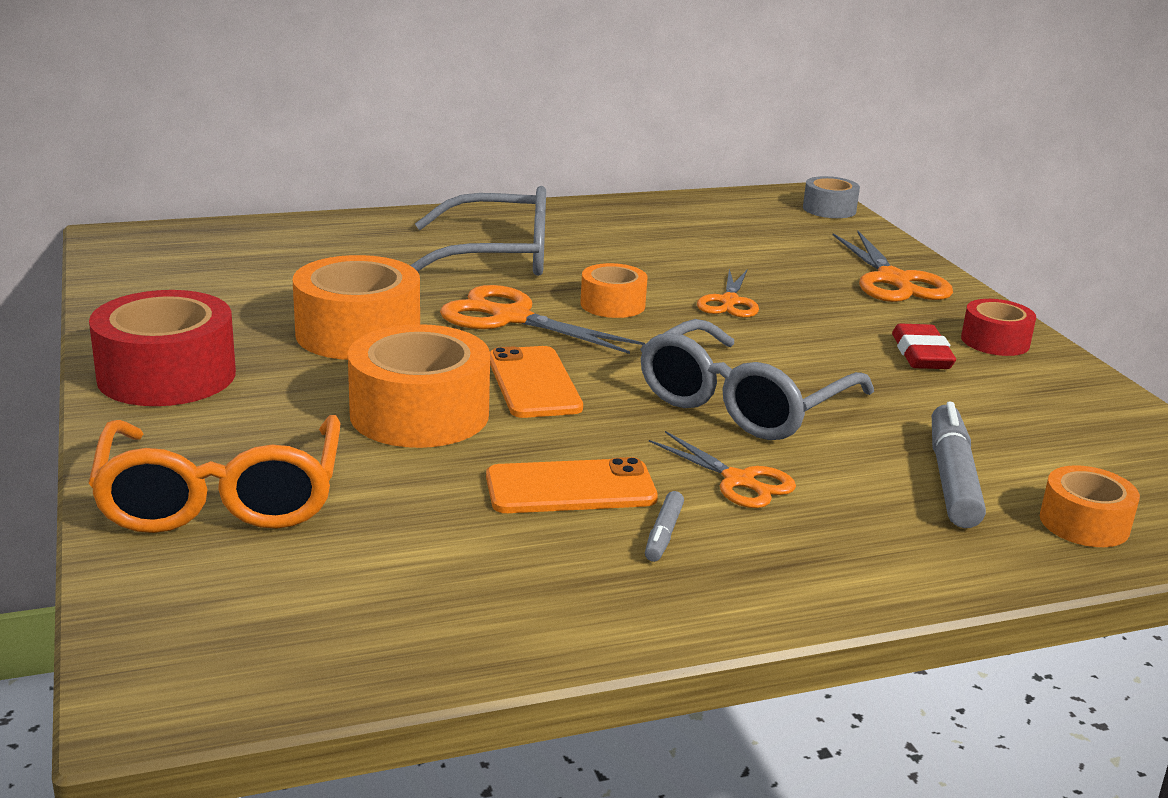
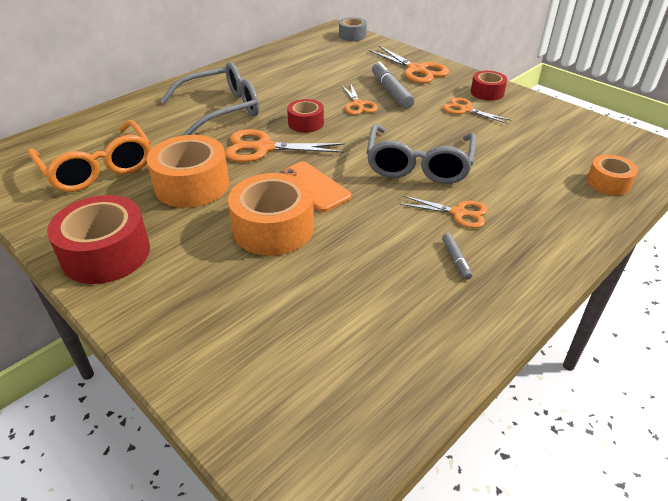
camera: 25 degrees left, 15 degrees up
(221, 497) = (217, 329): orange glasses -> orange glasses (98, 168)
(570, 488) = (389, 248): orange phone -> none
(612, 304) = (306, 123): orange tape -> red tape
(921, 354) = (465, 110): red eraser -> orange scissors
(952, 478) = (540, 177): grey marker -> grey marker (391, 92)

